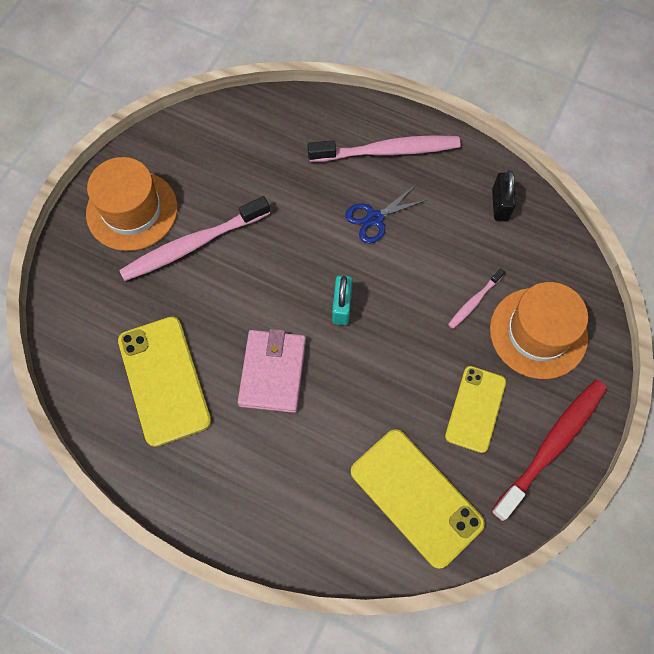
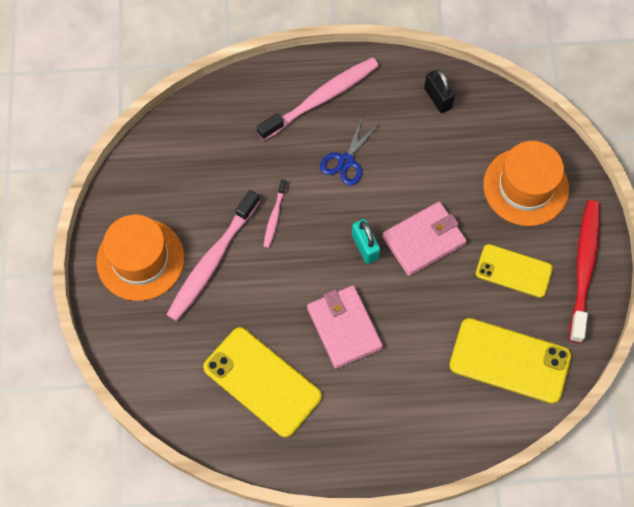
camera: 30 degrees left, 0 degrees up
(402, 330) = (423, 240): none -> pink wallet
(474, 301) = (464, 188): pink toothbrush -> pink toothbrush (274, 217)
(475, 409) = (514, 271): yellow phone -> yellow phone turned 60 degrees counterclockwise

